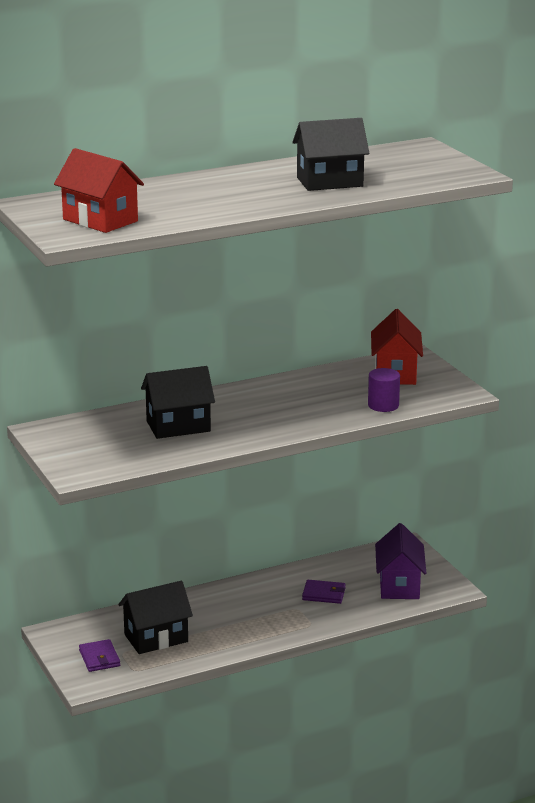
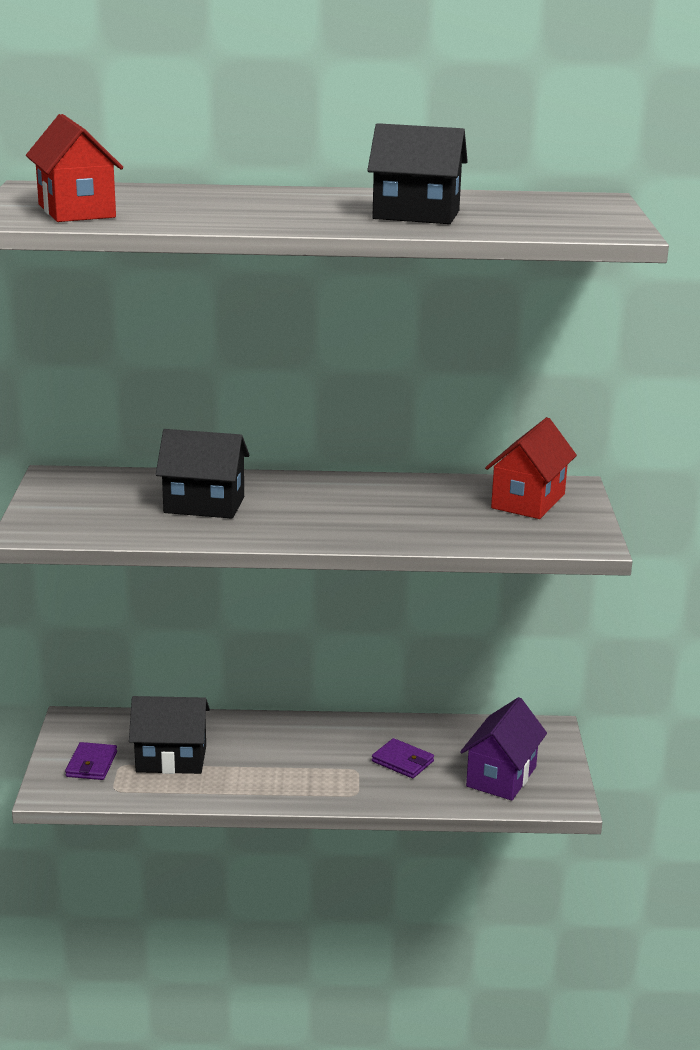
camera: 25 degrees right, 0 degrees up
(383, 405) = (471, 535): purple cylinder -> none

